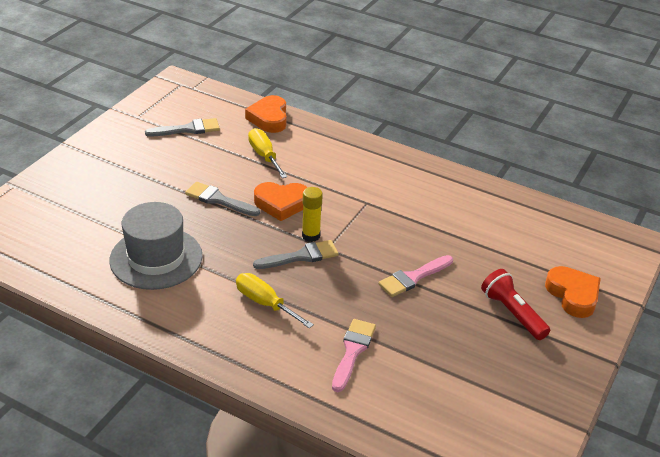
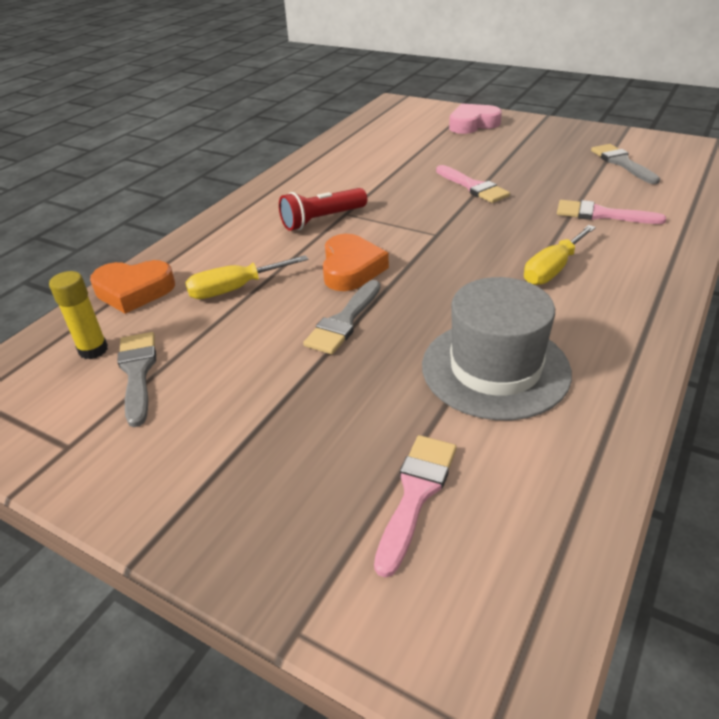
camera: 85 degrees left, 0 degrees up
(70, 220) = (416, 494): none -> pink brush
(301, 256) = (457, 250): grey brush -> grey brush (622, 163)
(311, 235) = (415, 245): yellow glue stick -> yellow glue stick (93, 350)
(512, 313) = (507, 146): red flashlight -> red flashlight (322, 220)
(573, 295) = (472, 124): orange heart -> pink heart

